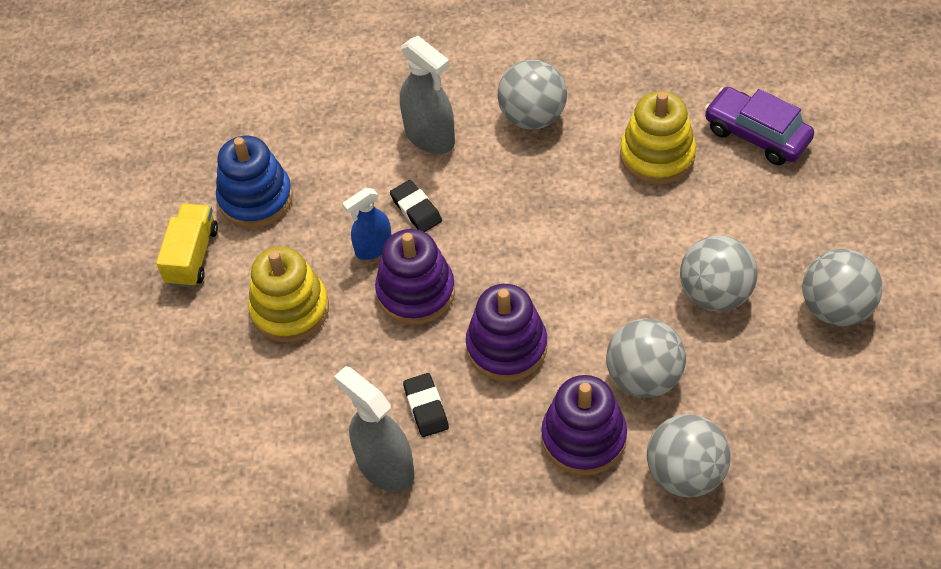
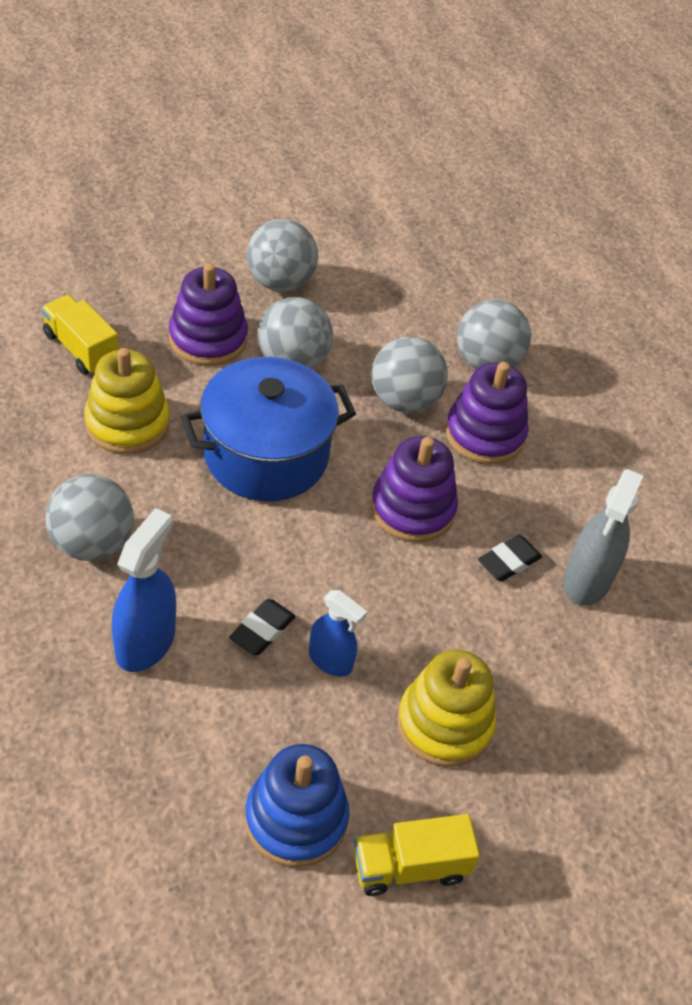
camera: 120 degrees left, 5 degrees down
(416, 292) = (376, 603): purple stacking toy -> purple stacking toy (208, 339)
(430, 137) = (145, 642): grey spray bottle -> blue spray bottle
(598, 248) = (266, 455): none -> blue pot
(756, 135) = (81, 349): purple car -> yellow truck

